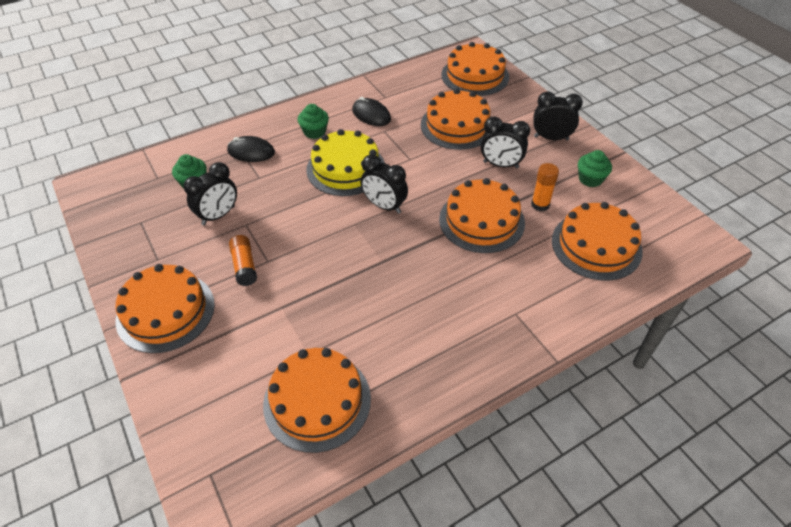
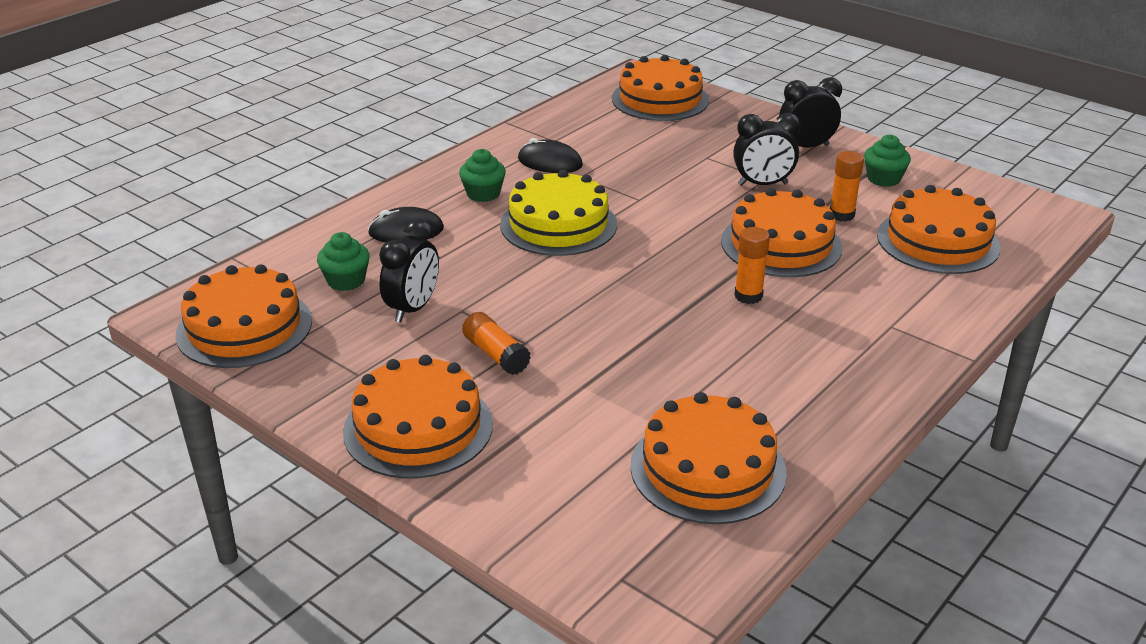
camera: 20 degrees left, 15 degrees down
(384, 206) = (642, 254): black clock -> none
(432, 260) = (748, 296): none -> orange glue stick
(457, 125) = (676, 154): orange cake -> orange cake (244, 327)

